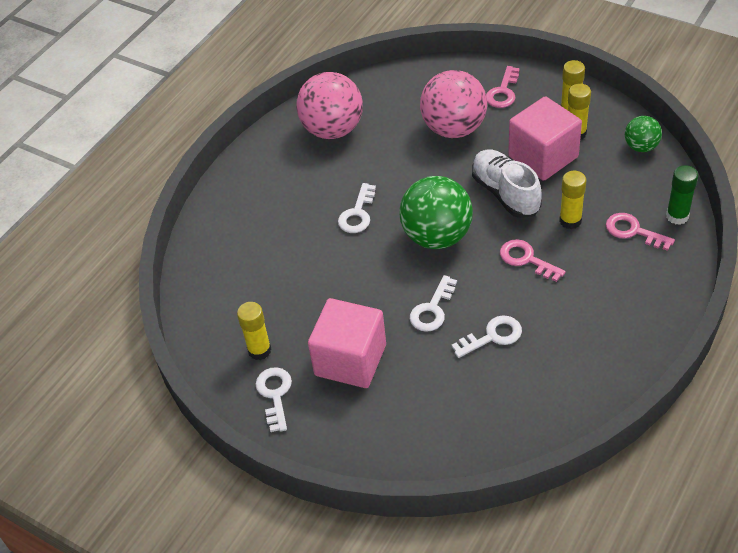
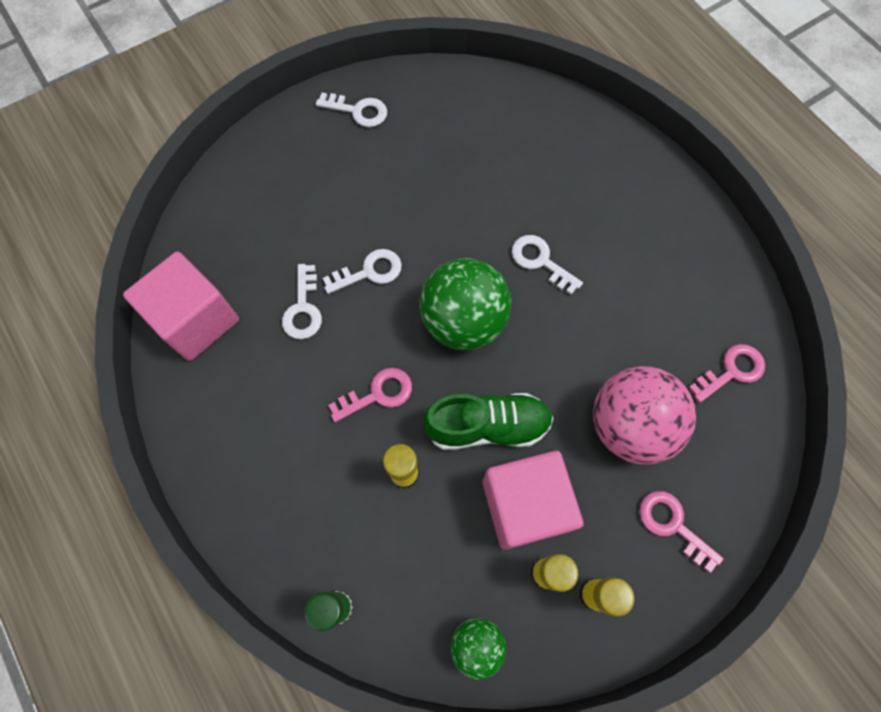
camera: 110 degrees right, 20 degrees up
(259, 350) = (413, 116): yellow glue stick -> none
(333, 130) = (692, 292): pink ball -> none
(350, 360) = (356, 179): pink cube -> pink cube (196, 320)
(432, 310) = (370, 271): white key -> white key turned 105 degrees clockwise
(505, 193) = (487, 426): white shoe -> green shoe
(633, 231) = (347, 536): pink key -> pink key (732, 371)

